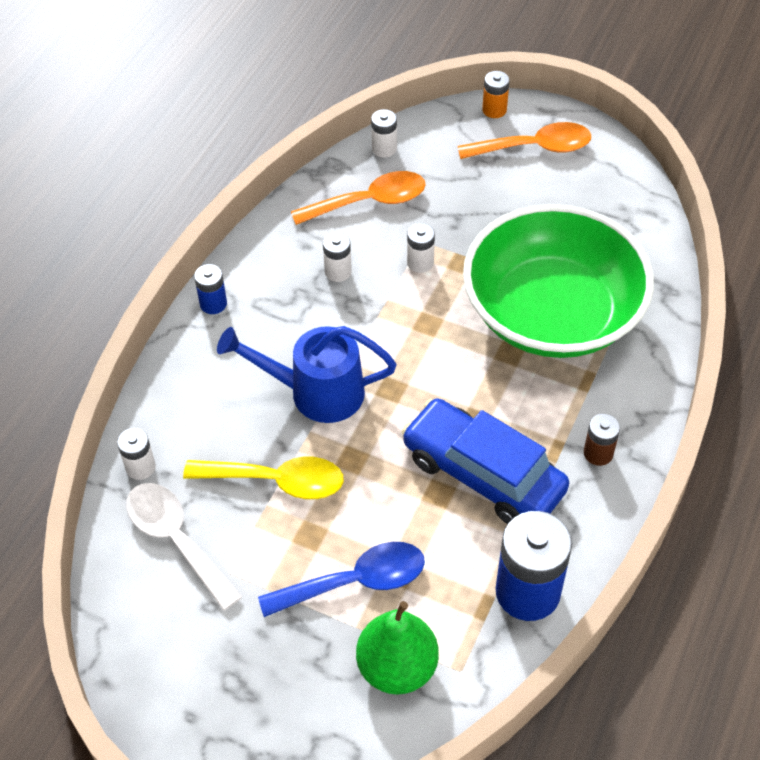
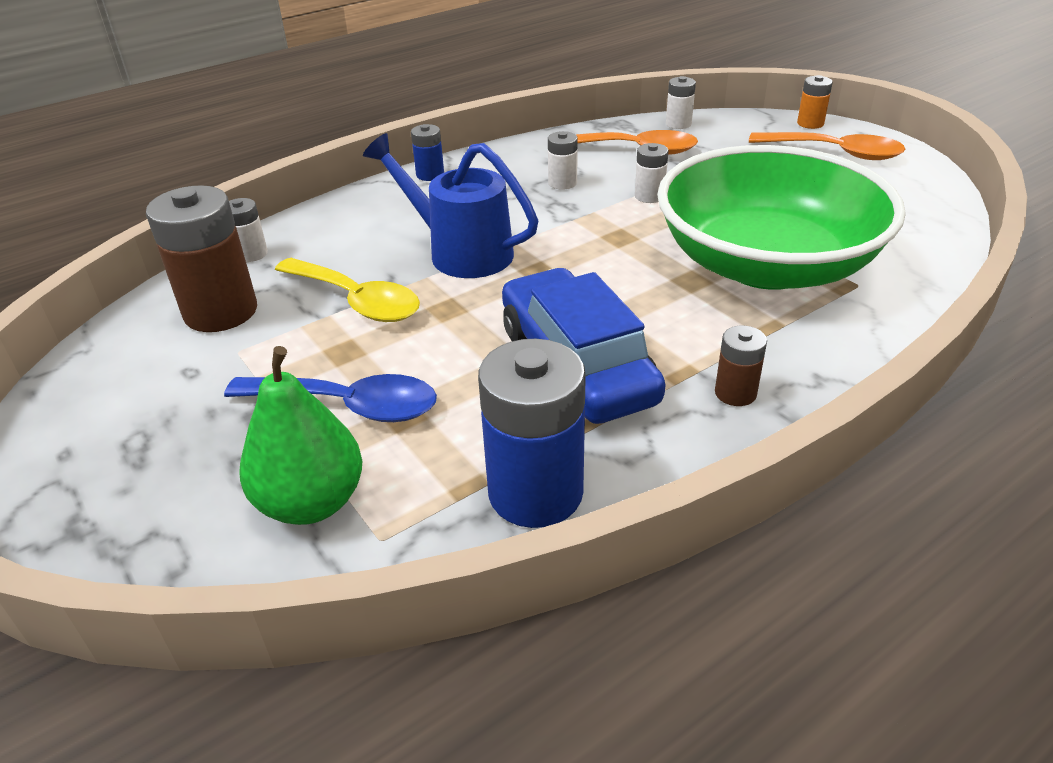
camera: 30 degrees right, 15 degrees down
(177, 540) = (221, 312): white spoon -> brown battery

